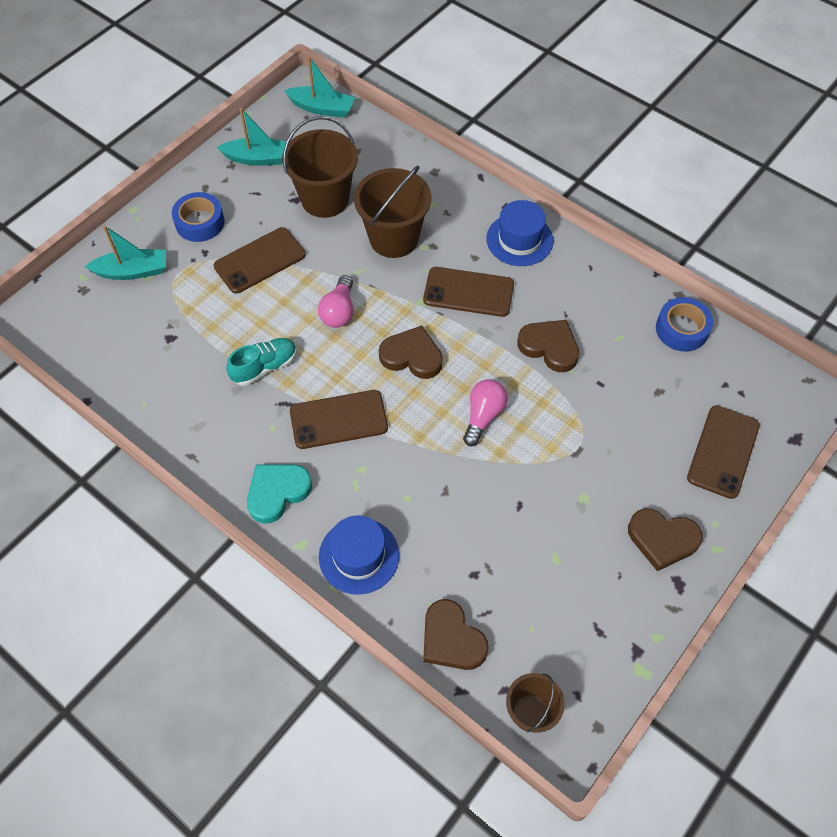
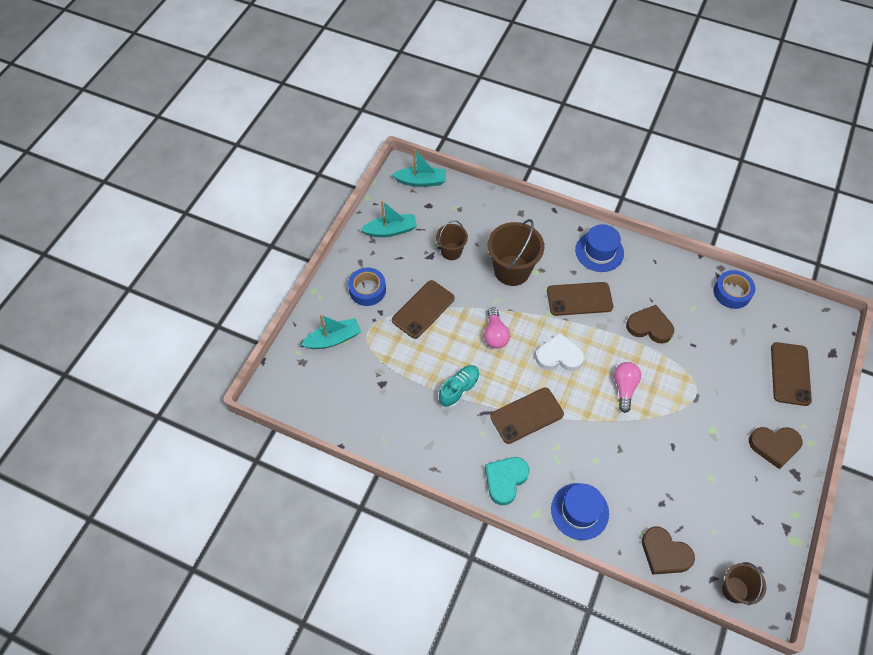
camera: 15 degrees left, 0 degrees up
(325, 199) = (451, 251): brown bucket -> brown bucket, size x0.58
(412, 356) = (559, 356): brown heart -> white heart

